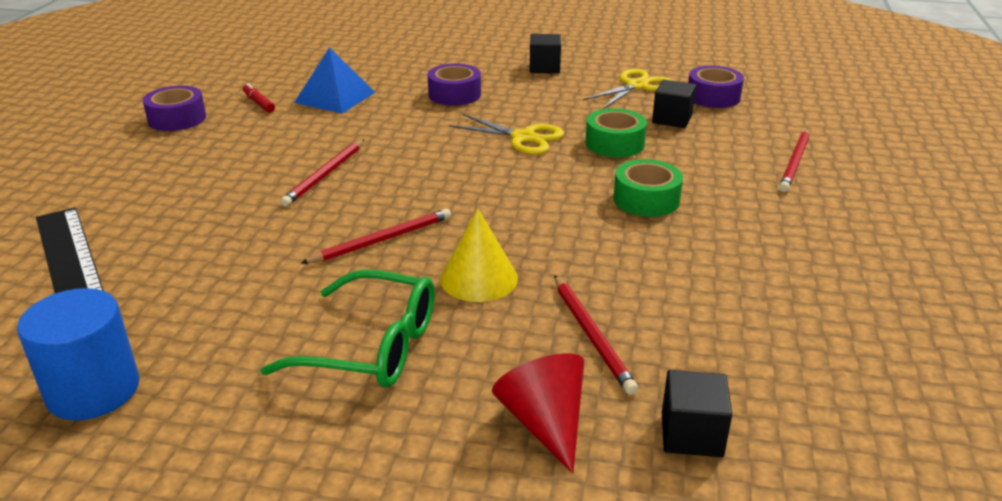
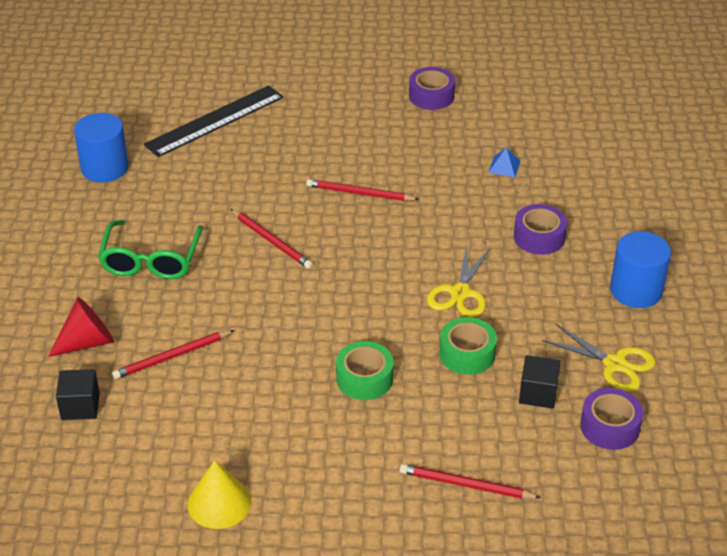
camera: 80 degrees right, 10 degrees up
(259, 103) = (476, 128): red marker -> none
(335, 97) = (504, 166): blue pyramid -> blue pyramid, size x0.52
(479, 278) = (231, 295): yellow cone -> yellow cone (219, 502)
(544, 67) = (636, 290): black cube -> blue cylinder

